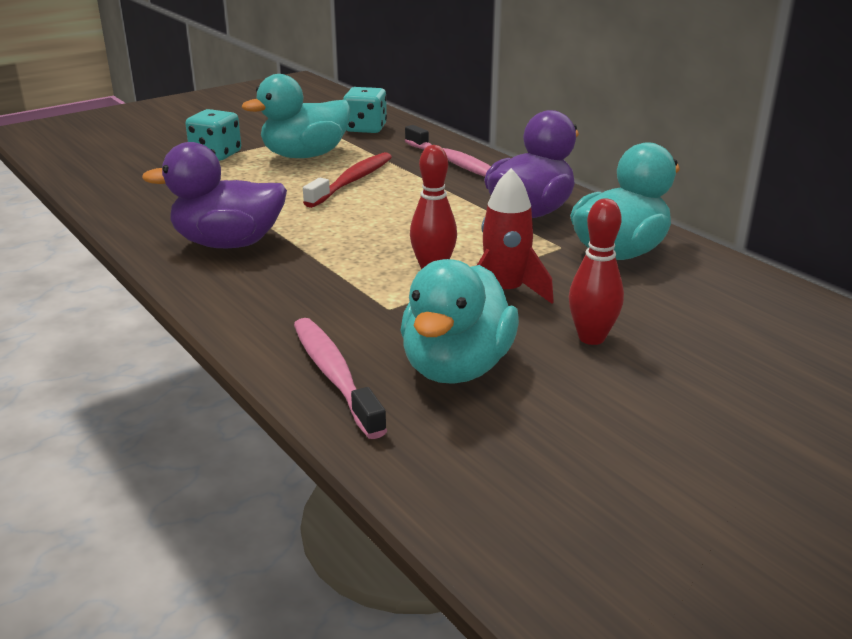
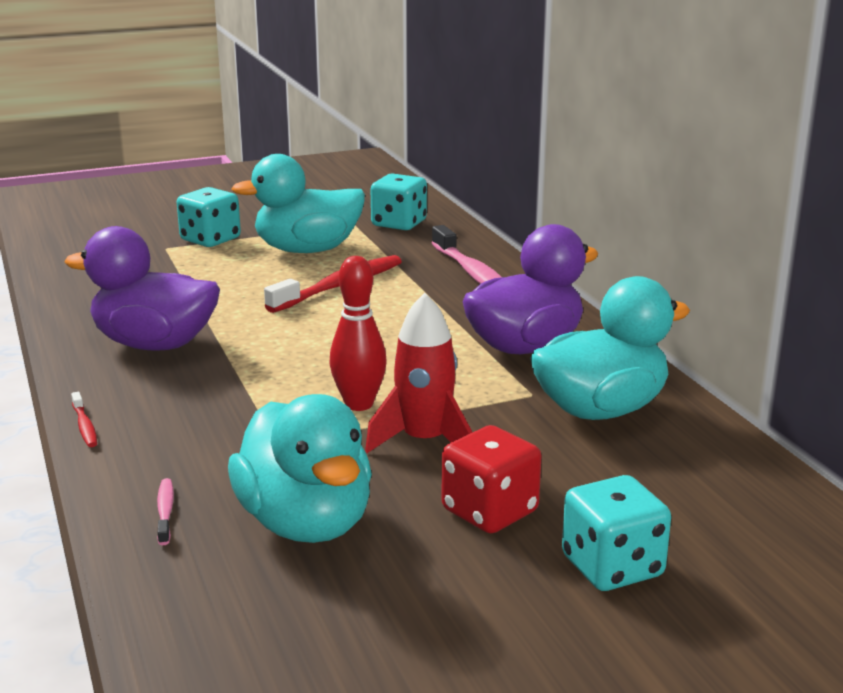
camera: 15 degrees right, 5 degrees down
(214, 317) = (85, 426): none -> red toothbrush
(334, 375) = (165, 511): pink toothbrush -> pink toothbrush, size x0.45
(456, 367) = (306, 523): turquoise duck -> turquoise duck turned 60 degrees counterclockwise
(591, 338) = (489, 511): red bowling pin -> red dice
(708, 365) = (612, 567): none -> turquoise dice

